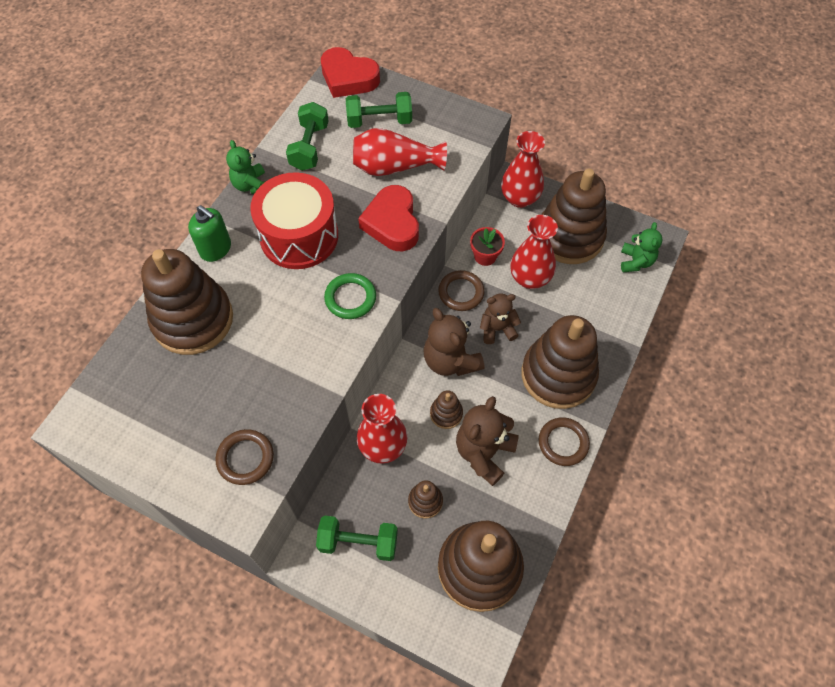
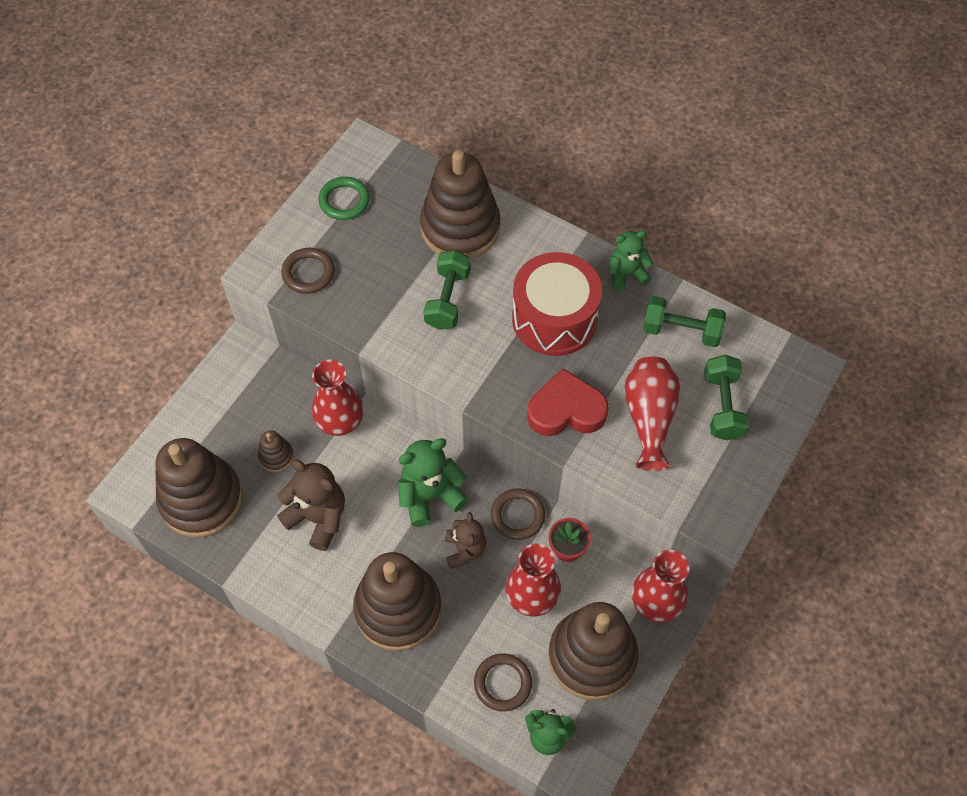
camera: 95 degrees right, 0 degrees up
(216, 249) = (543, 244): green soap dispenser -> none
(348, 78) = (794, 375): red heart -> none
(350, 298) = (470, 364): green ring -> green ring (344, 201)
(358, 542) = (247, 395): green dumbbell -> green dumbbell (448, 299)
(446, 413) = (367, 485): brown stacking toy -> none
(450, 360) = (430, 495): brown teddy bear -> green teddy bear
(563, 443) = (316, 600): brown ring -> brown ring (503, 683)

